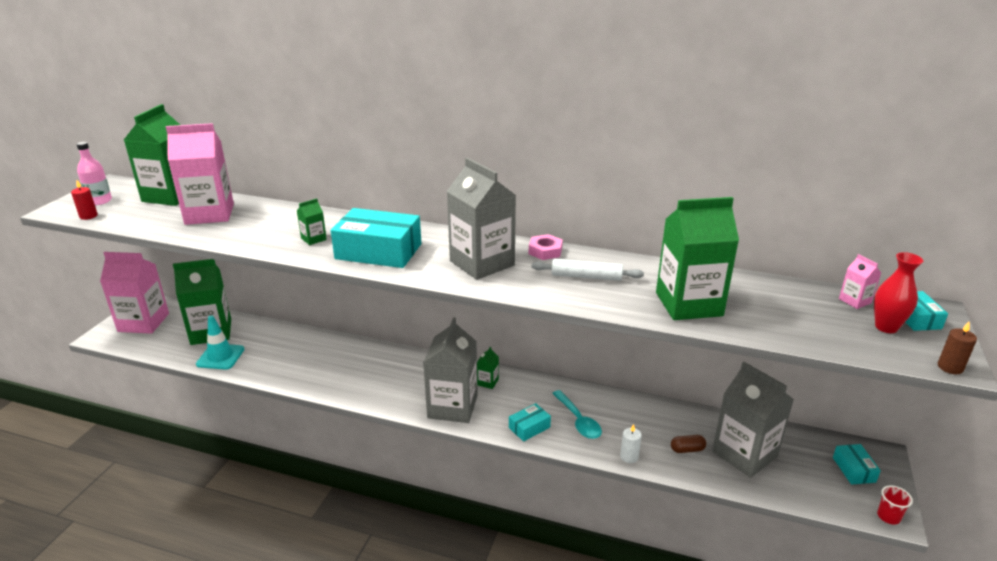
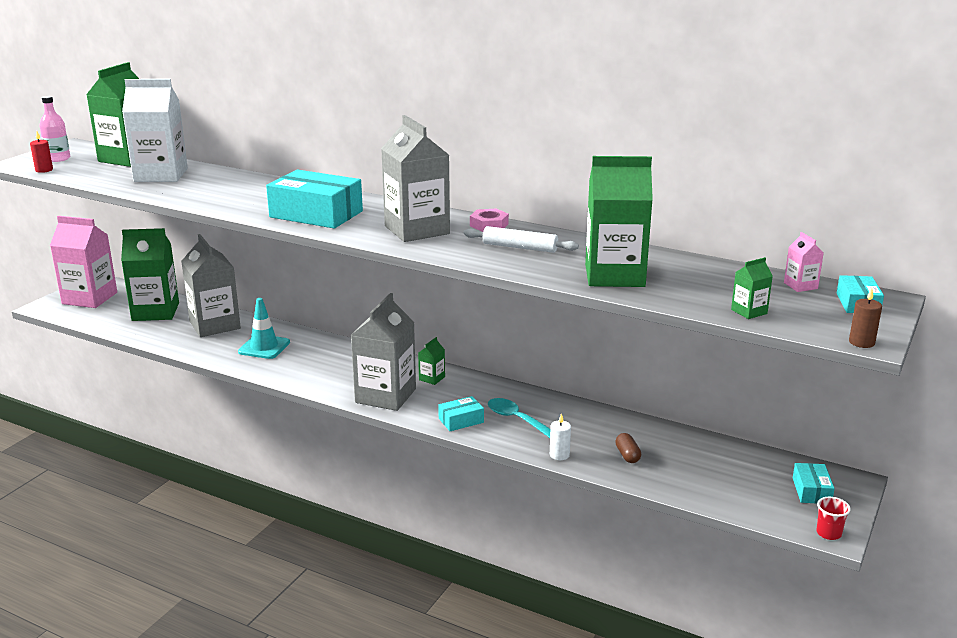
camera: 10 degrees right, 5 degrees down
(209, 214) = (161, 175): pink carton -> white carton
(220, 357) = (159, 333): turquoise traffic cone -> turquoise traffic cone (264, 347)
(313, 239) = (255, 200): green carton -> green carton (749, 312)
(578, 420) = (517, 420): turquoise spoon -> turquoise spoon turned 150 degrees clockwise
(687, 450) = (627, 455): brown capsule -> brown capsule turned 75 degrees clockwise
(744, 454) = (691, 465): grey carton -> grey carton (215, 325)
(886, 327) = (818, 308): red vase -> none

